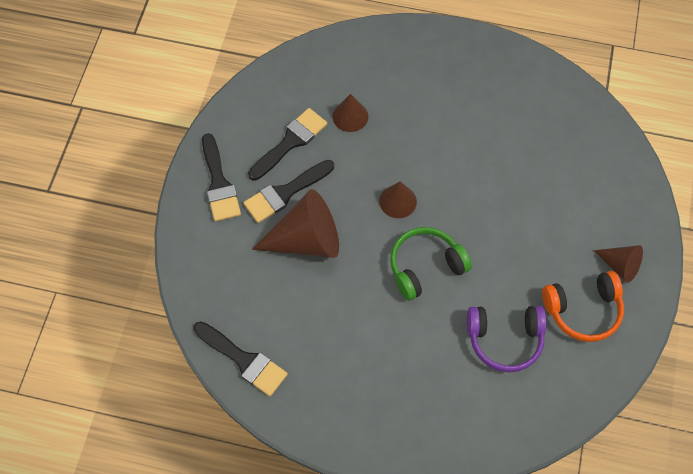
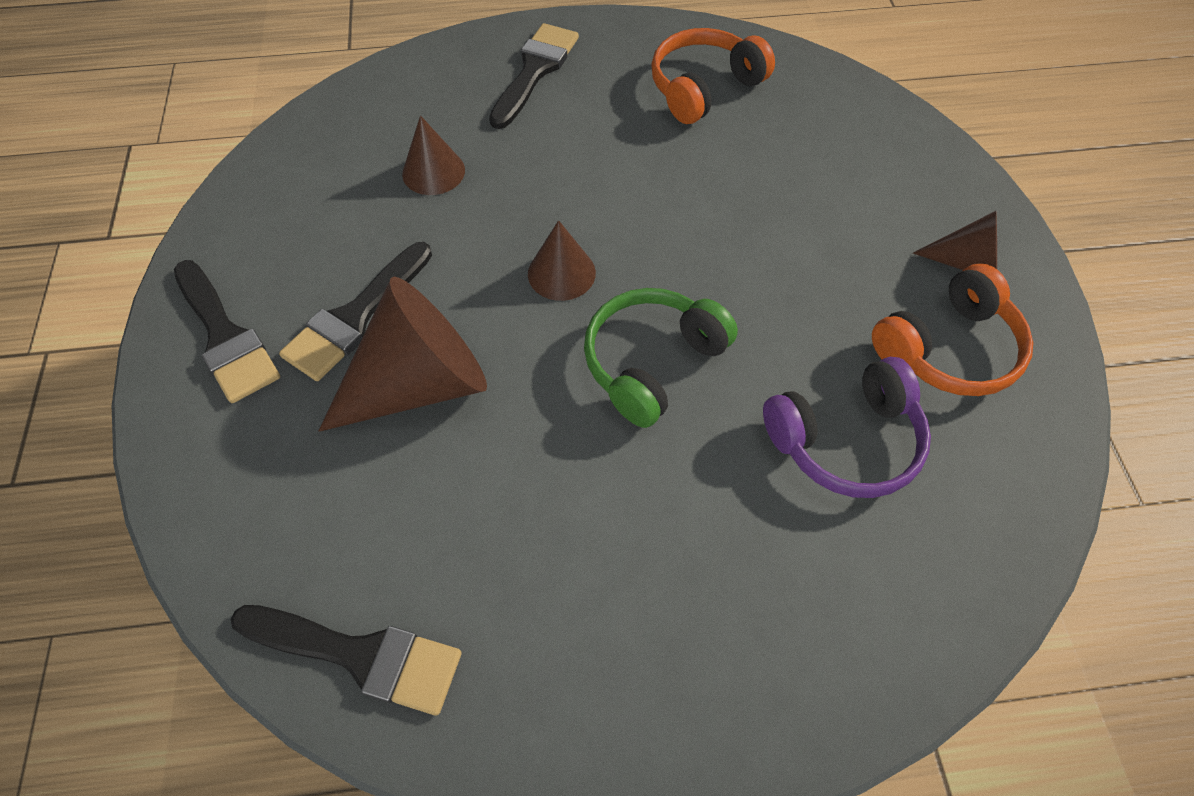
camera: 20 degrees left, 5 degrees down
(290, 142) = (342, 236): black brush -> black brush (535, 71)
(524, 105) = (704, 88): none -> orange headphones

